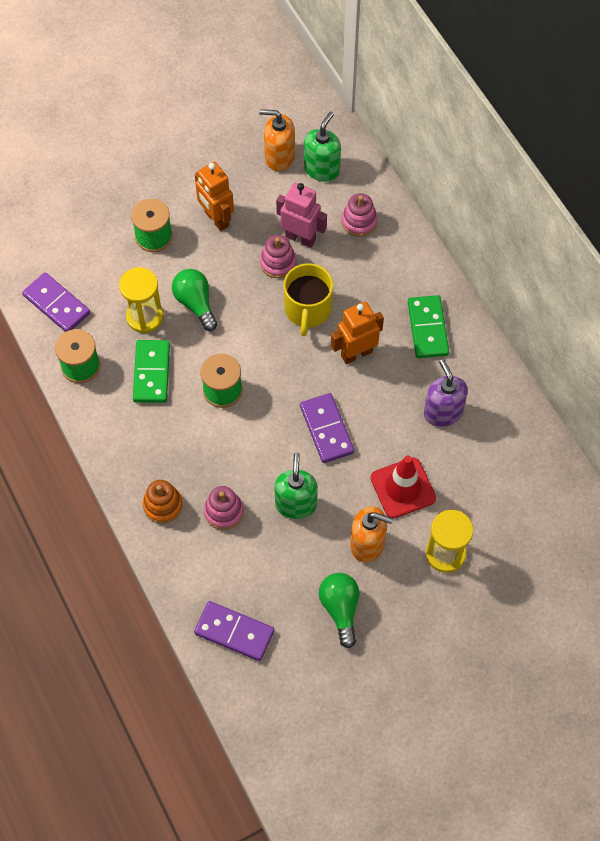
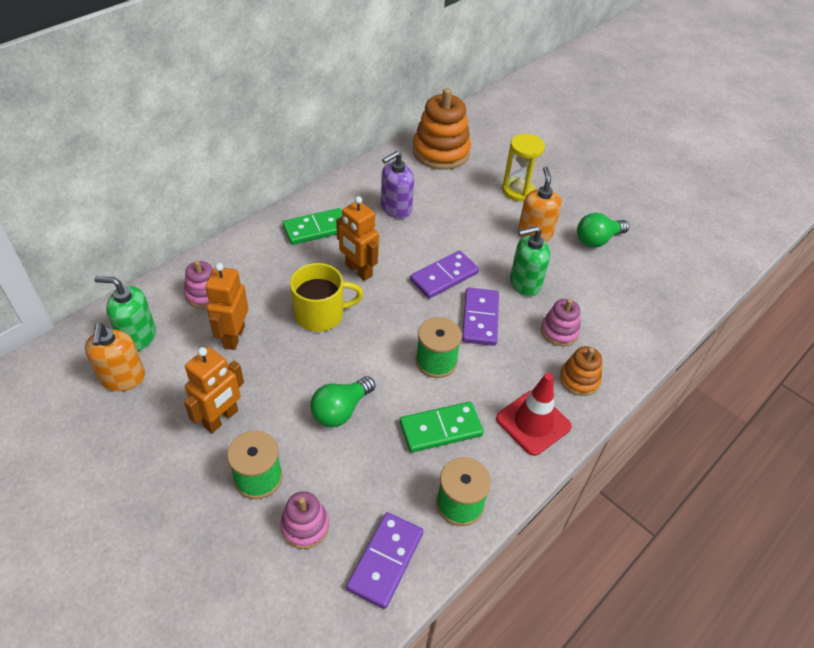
camera: 110 degrees left, 15 degrees down
(145, 317) = (373, 455): yellow hourglass -> none
(234, 632) = (659, 300): purple domino -> purple domino (480, 318)
(278, 263) = (270, 349): pink stacking toy -> pink stacking toy (305, 526)
(300, 238) = (233, 337): pink robot -> orange robot
(403, 488) = (475, 221): red traffic cone -> red traffic cone (533, 422)
(538, 490) = (441, 152): none -> orange stacking toy

